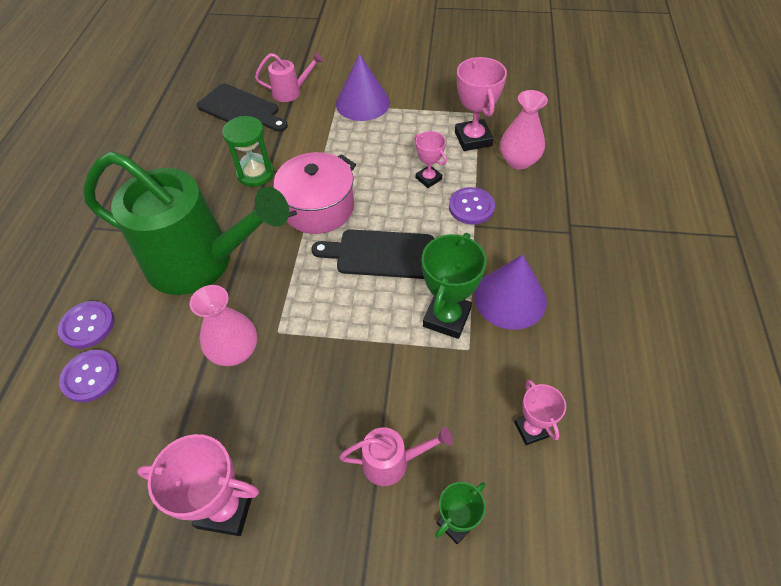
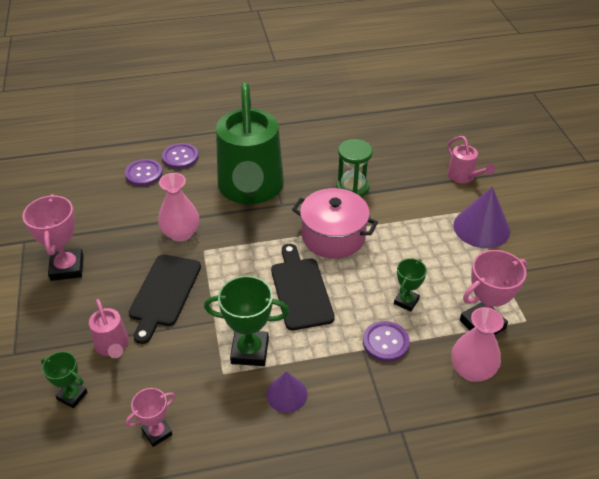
camera: 70 degrees right, 10 degrees down
(241, 110) = (421, 155): black cutting board -> black cutting board (164, 293)
(428, 179) = (406, 301): pink trophy -> green trophy
(510, 298) = (286, 394): purple cone -> purple cone, size x0.60

